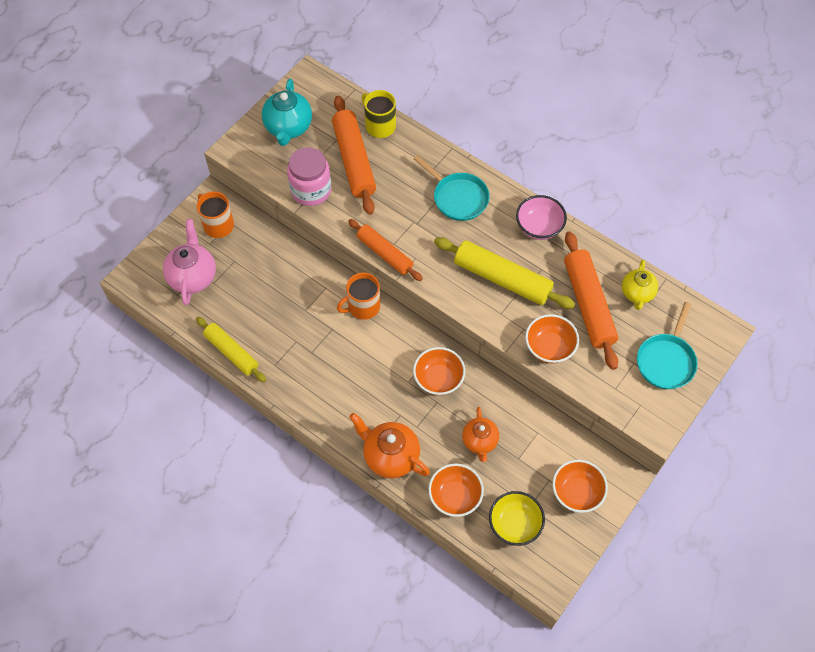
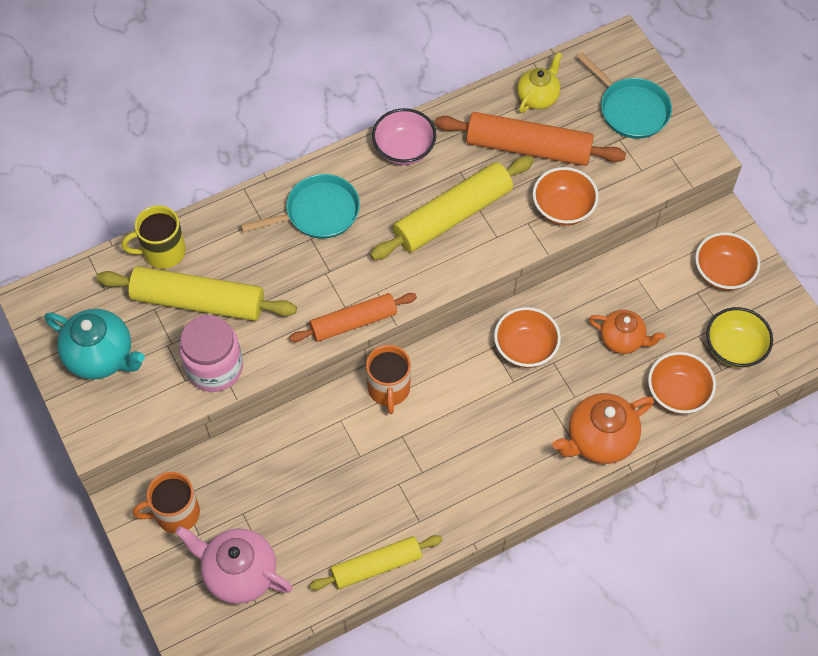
camera: 65 degrees left, 0 degrees up
(354, 160) = (198, 301): orange rolling pin -> yellow rolling pin
(637, 293) = (538, 97): yellow teapot -> yellow teapot turned 90 degrees counterclockwise

